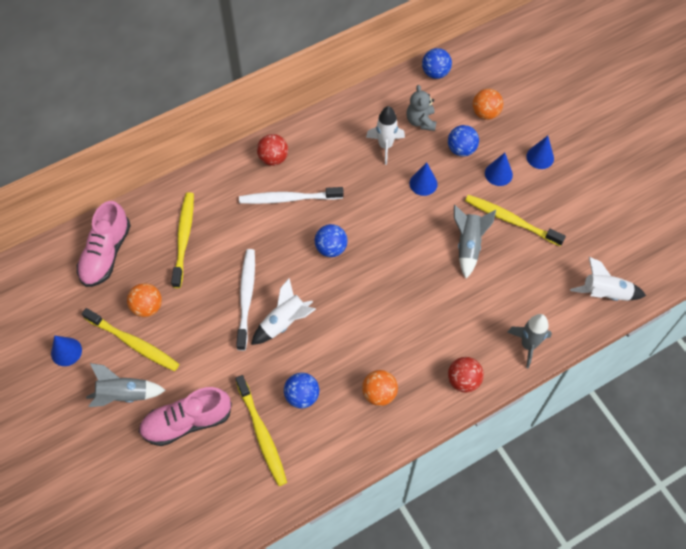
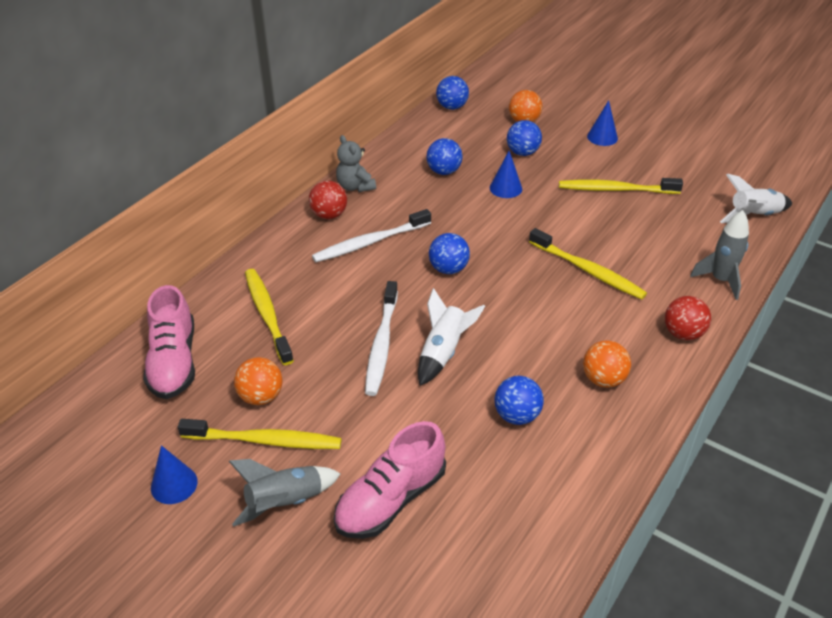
camera: 25 degrees left, 20 degrees down
(246, 297) = (381, 344): white toothbrush -> white toothbrush turned 150 degrees counterclockwise
(262, 434) = (496, 474): yellow toothbrush -> yellow toothbrush (588, 270)
(385, 146) = (444, 171): white rocket -> blue ball
(421, 121) = (465, 144): grey teddy bear -> grey teddy bear (355, 186)
(468, 245) = (591, 221): grey rocket -> none
(498, 174) = (574, 160): blue cone -> none

